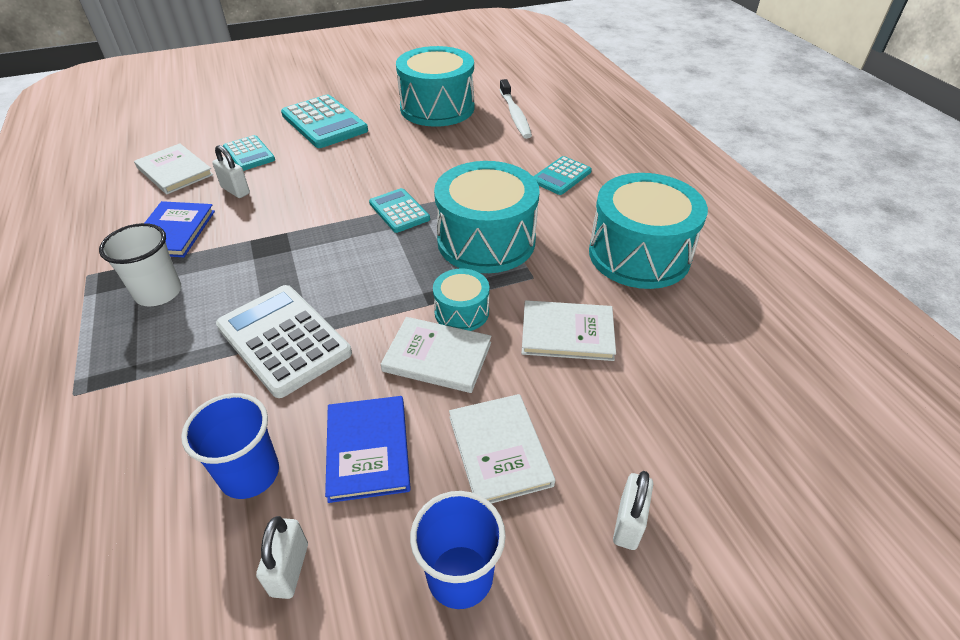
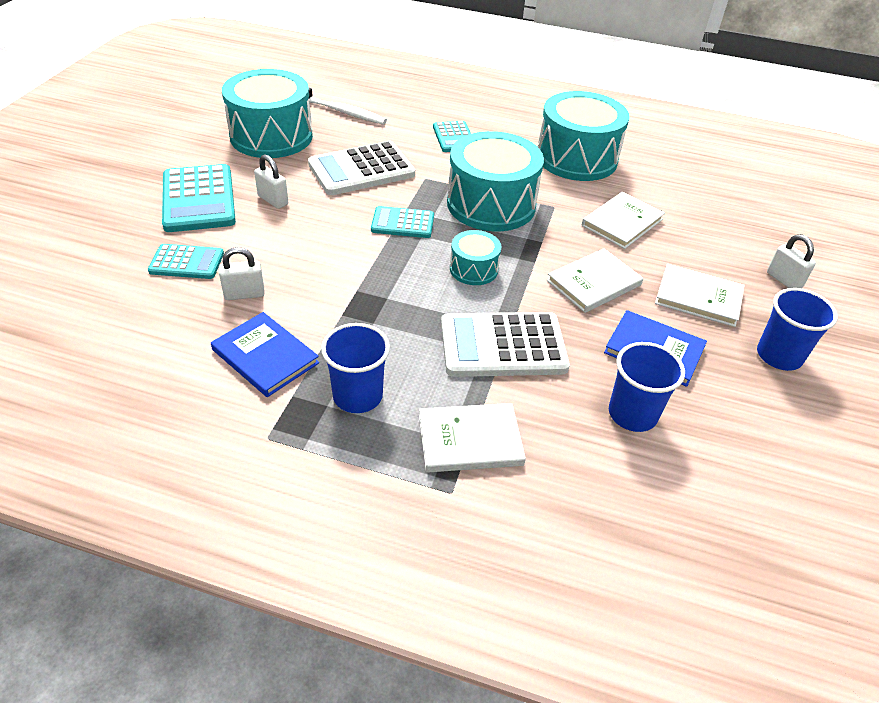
camera: 55 degrees left, 0 degrees up
(158, 293) = (357, 396): white cup -> blue cup
(175, 171) = (146, 320): white book -> white book (470, 440)
(289, 569) = (728, 424): white padlock -> white padlock (273, 200)
(324, 123) = (198, 199): turquoise calculator -> turquoise calculator turned 75 degrees clockwise
(447, 160) = (361, 169): none -> white calculator
(461, 312) = (558, 252): turquoise drum -> turquoise drum (473, 269)

